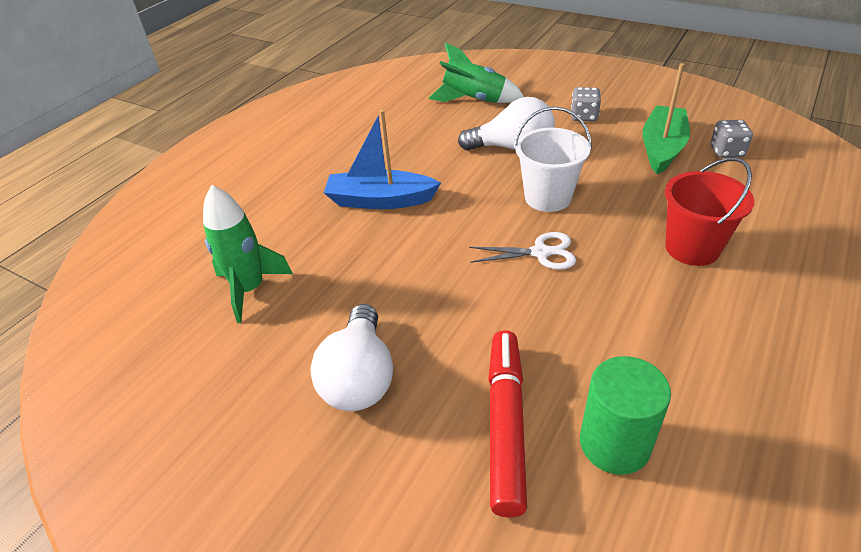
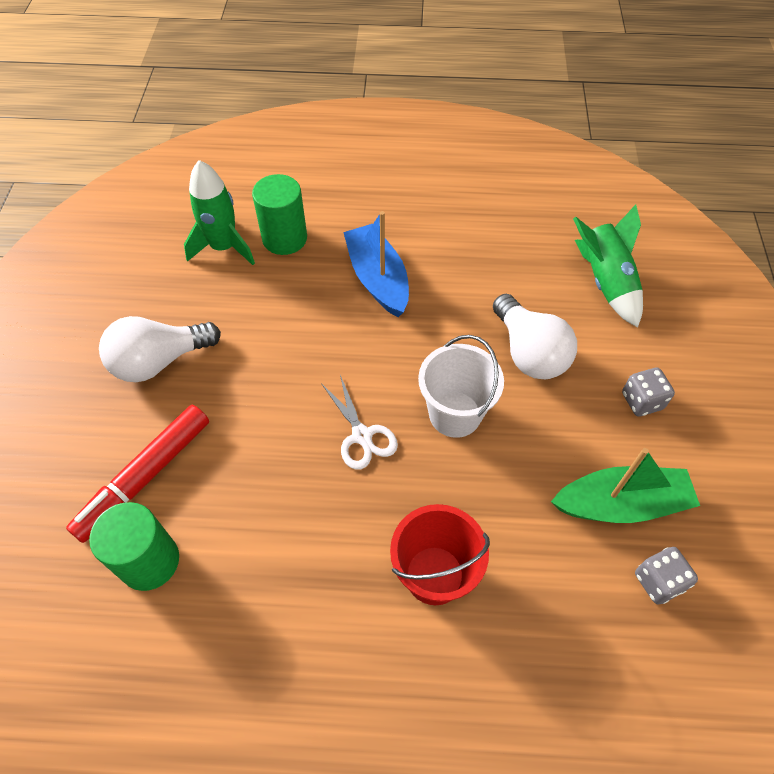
camera: 60 degrees right, 15 degrees up
(280, 244) = (284, 238): none -> green cylinder
(506, 424) = (145, 477): red marker -> red marker turned 150 degrees clockwise

